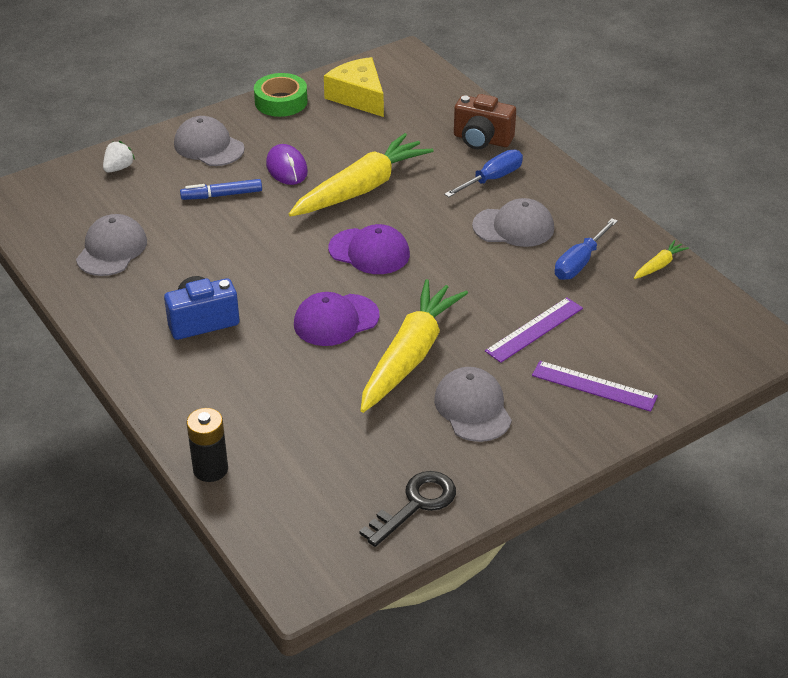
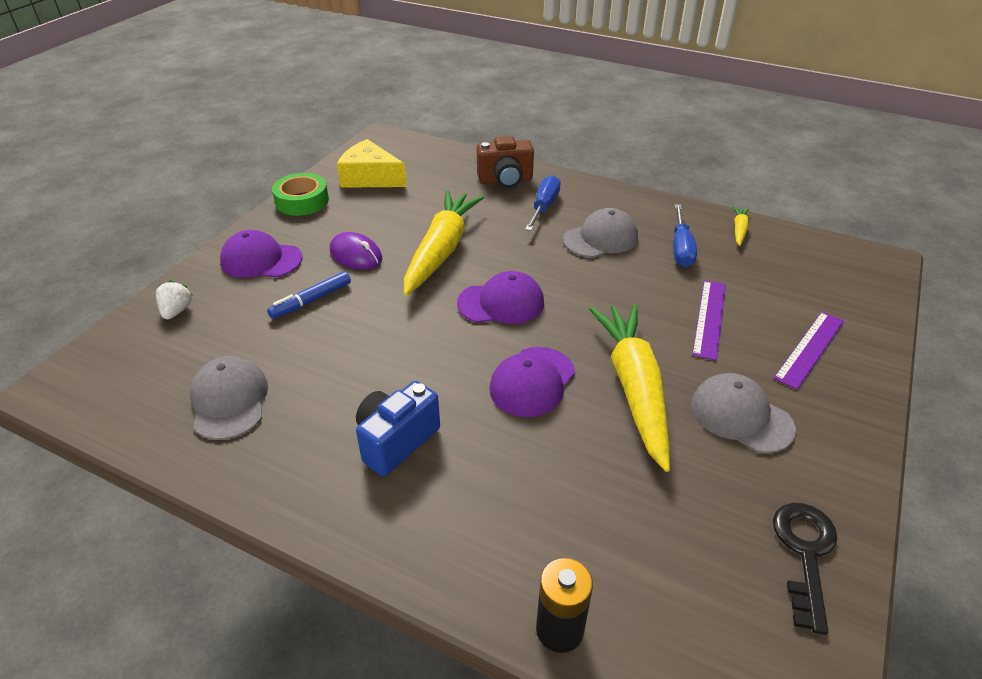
camera: 30 degrees left, 0 degrees up
(208, 146) = (261, 260): grey cap -> purple cap
(594, 386) = (810, 349): purple ruler -> purple ruler turned 45 degrees counterclockwise

